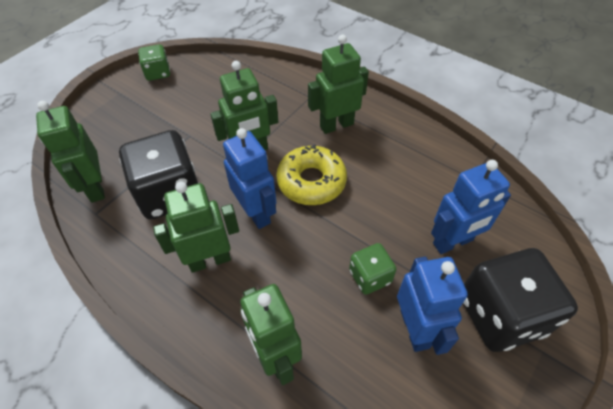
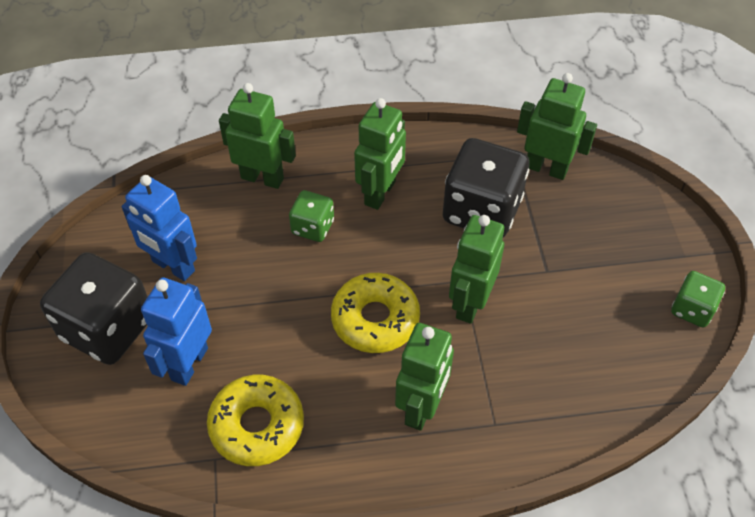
camera: 135 degrees right, 0 degrees up
(256, 212) = (390, 253): blue robot -> none
(370, 276) = (240, 277): green dice -> green dice (313, 227)
(435, 177) = (257, 425): none -> yellow donut

